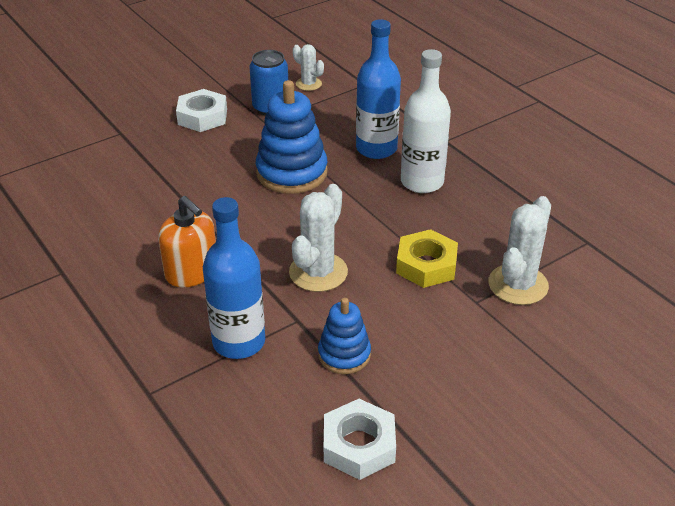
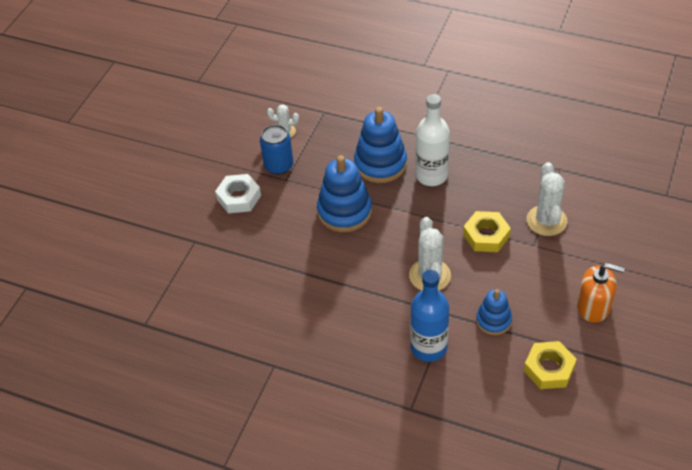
camera: 30 degrees left, 10 degrees up
(192, 272) = (354, 318): orange soap dispenser -> orange soap dispenser (593, 306)
(359, 445) = (549, 369): white nut -> yellow nut
(376, 149) = (380, 164): blue bottle -> blue stacking toy

